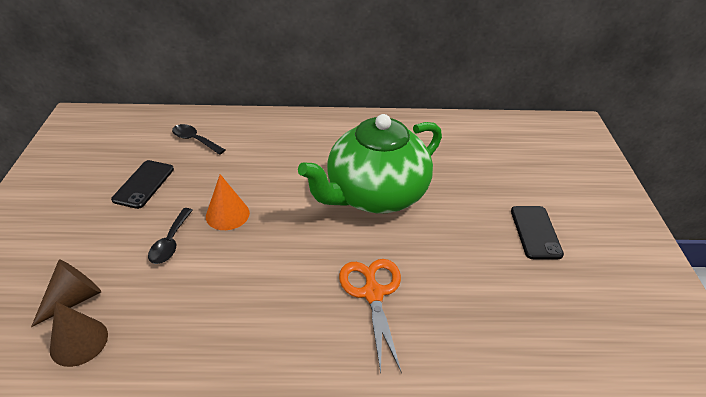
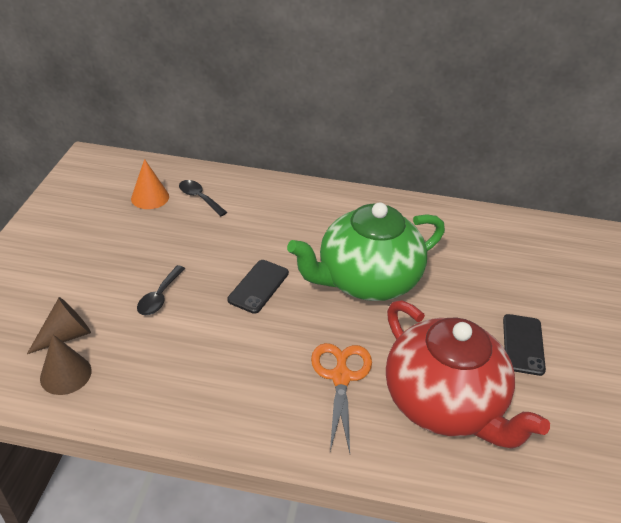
camera: 10 degrees right, 0 degrees up
(143, 184) = (143, 236): black phone -> black phone (258, 286)
(227, 214) = (217, 278): orange cone -> orange cone (150, 197)
(479, 302) = (444, 403): none -> red teapot

